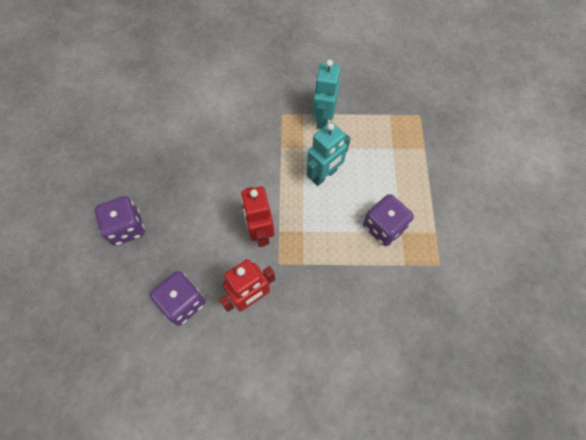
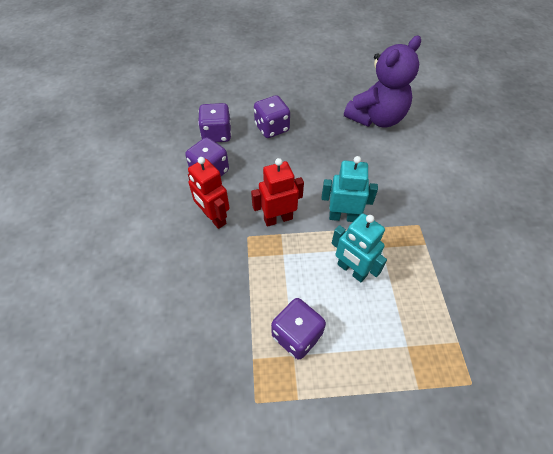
camera: 85 degrees right, 10 degrees down
(121, 294) = (217, 134): none -> purple dice
(139, 119) = (376, 118): none -> purple teddy bear
(323, 119) = (425, 265): turquoise robot -> turquoise robot (343, 216)

